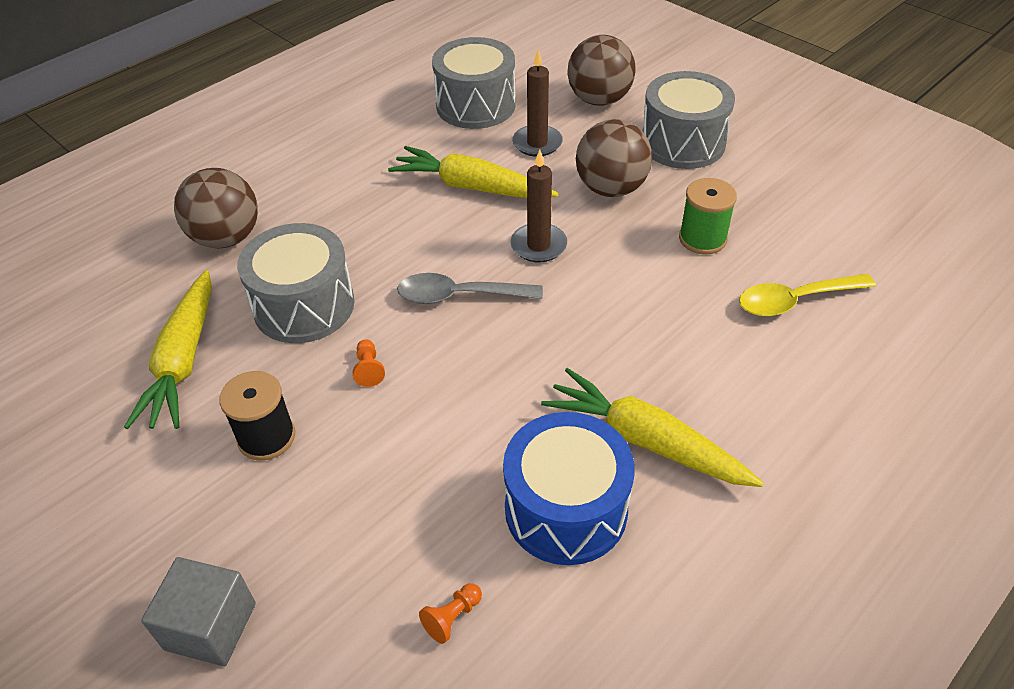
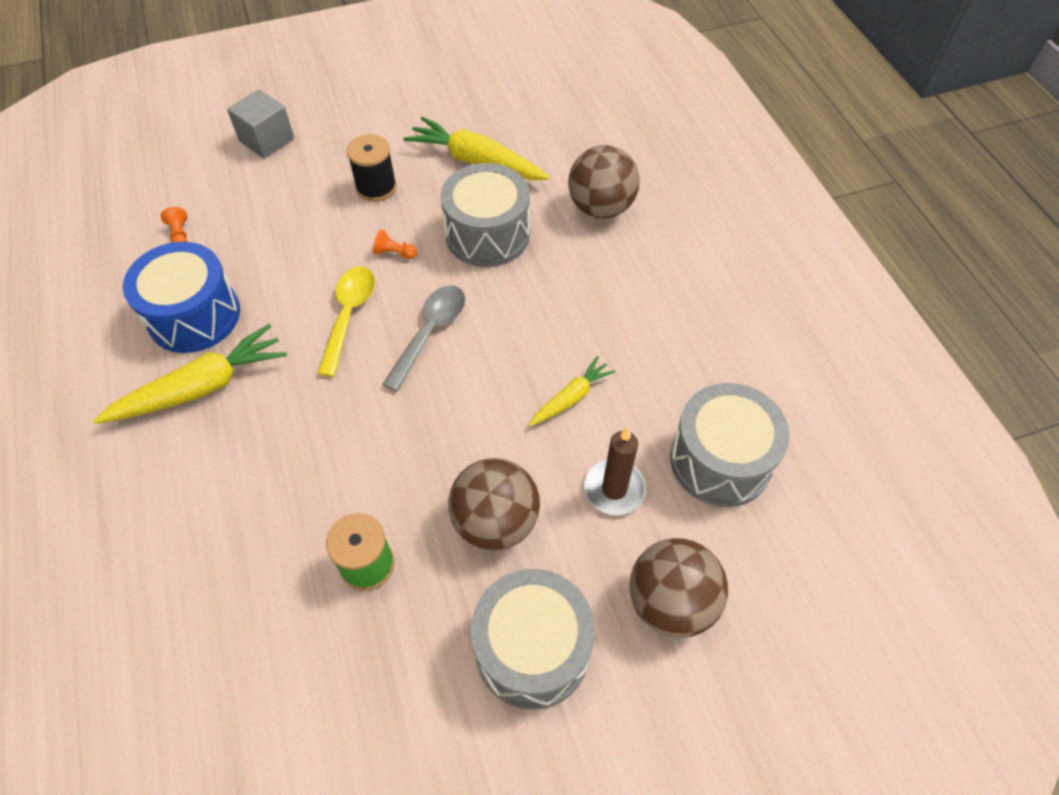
camera: 115 degrees right, 10 degrees up
(471, 187) = (571, 397): yellow carrot -> yellow carrot, size x0.57
(538, 245) = (452, 416): brown candle -> none
(795, 301) = (233, 594): yellow spoon -> yellow spoon (349, 315)

